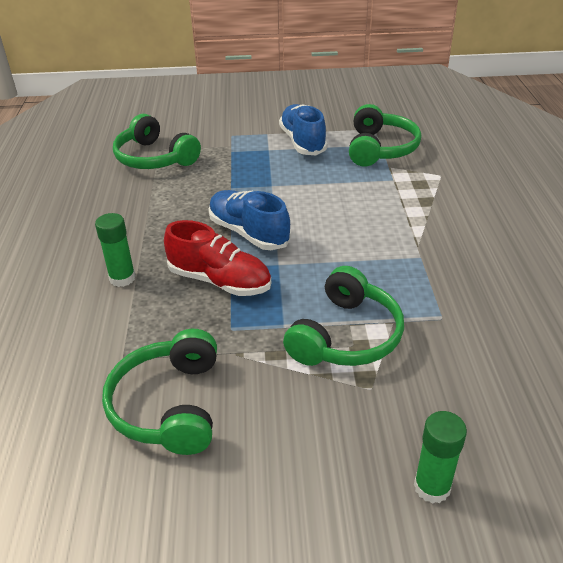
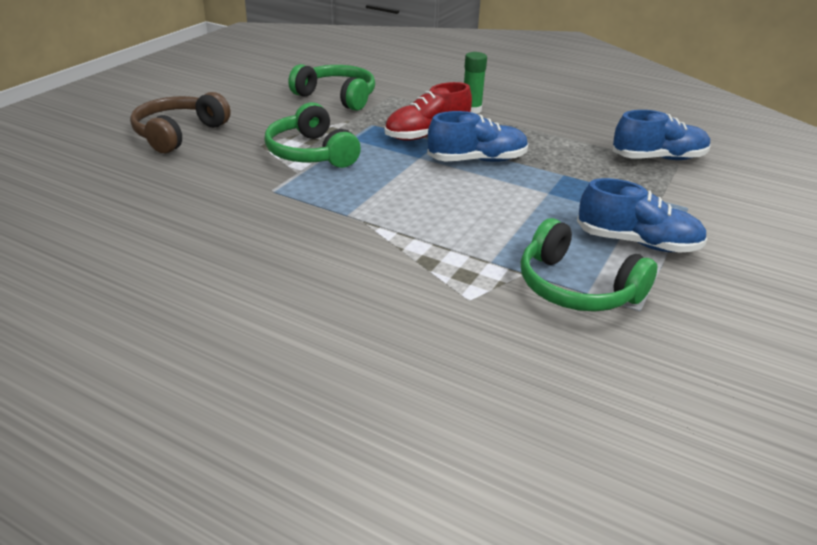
camera: 120 degrees right, 5 degrees down
(154, 158) = (658, 158): green headphones -> blue shoe
(432, 487) = (179, 134): green glue stick -> brown headphones

